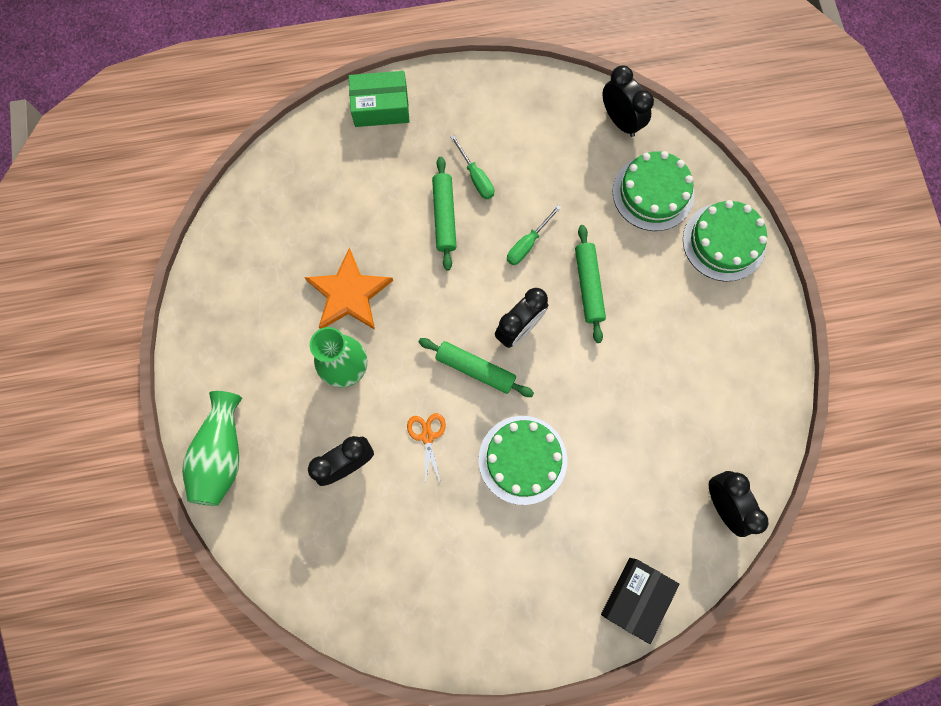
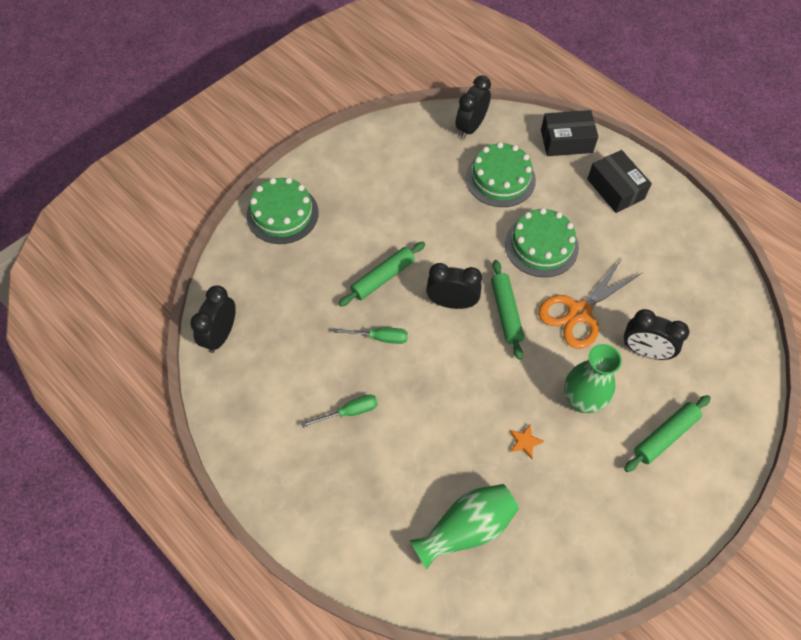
camera: 125 degrees left, 15 degrees down
(222, 454) = (721, 444): green vase -> green vase (466, 528)
(349, 294) = (524, 441): orange star -> orange star, size x0.41
(381, 107) = (336, 541): green box -> none
(427, 436) = (579, 312): orange scissors -> orange scissors, size x1.88
(444, 216) = (402, 413): green rolling pin -> green rolling pin (665, 436)
(476, 177) = (349, 412): green screwdriver -> green screwdriver turned 45 degrees clockwise
(537, 597) = (615, 189): none -> black box
(653, 193) = (273, 278): green cake -> green cake (500, 178)

